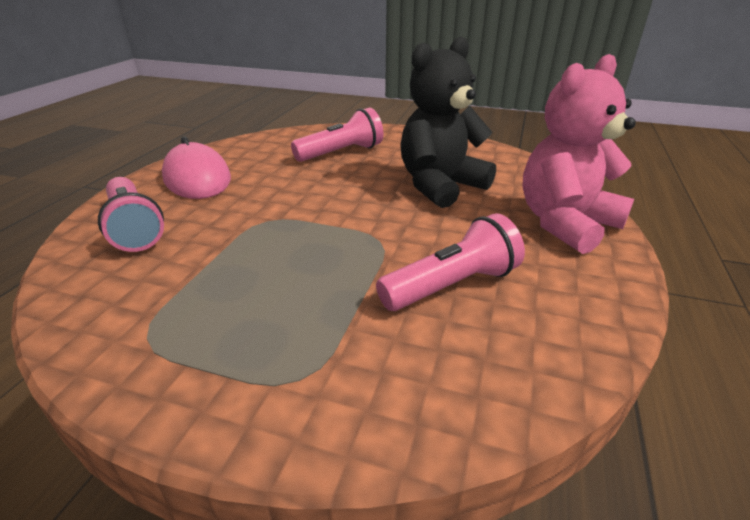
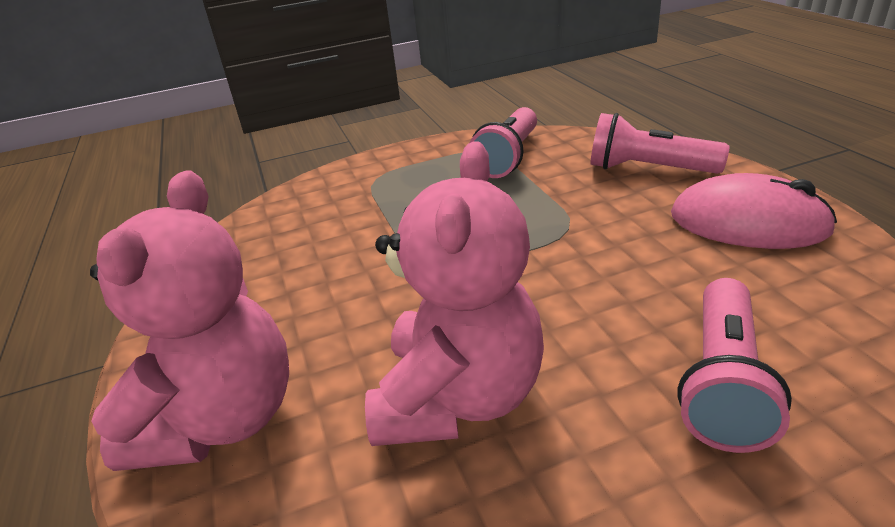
camera: 145 degrees right, 0 degrees up
(440, 185) = (458, 397): black teddy bear -> pink teddy bear
(452, 285) = (325, 264): pink flashlight -> pink flashlight (508, 157)

